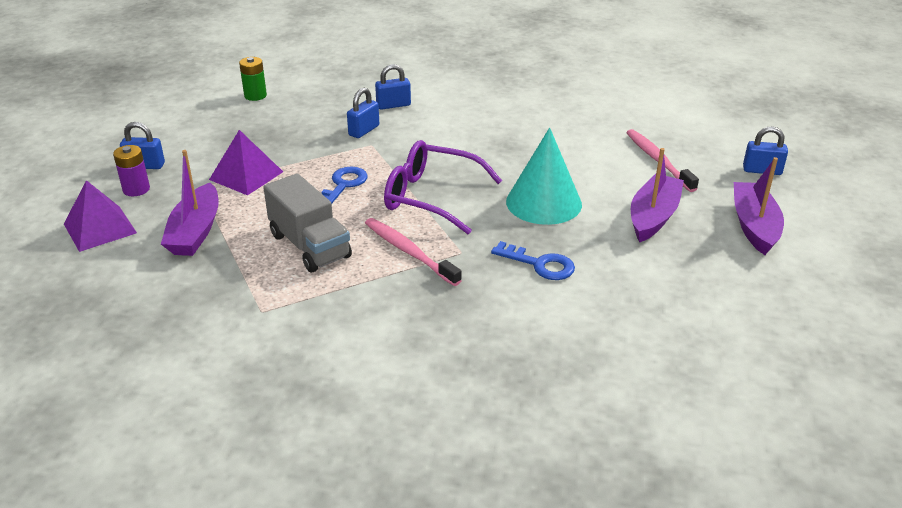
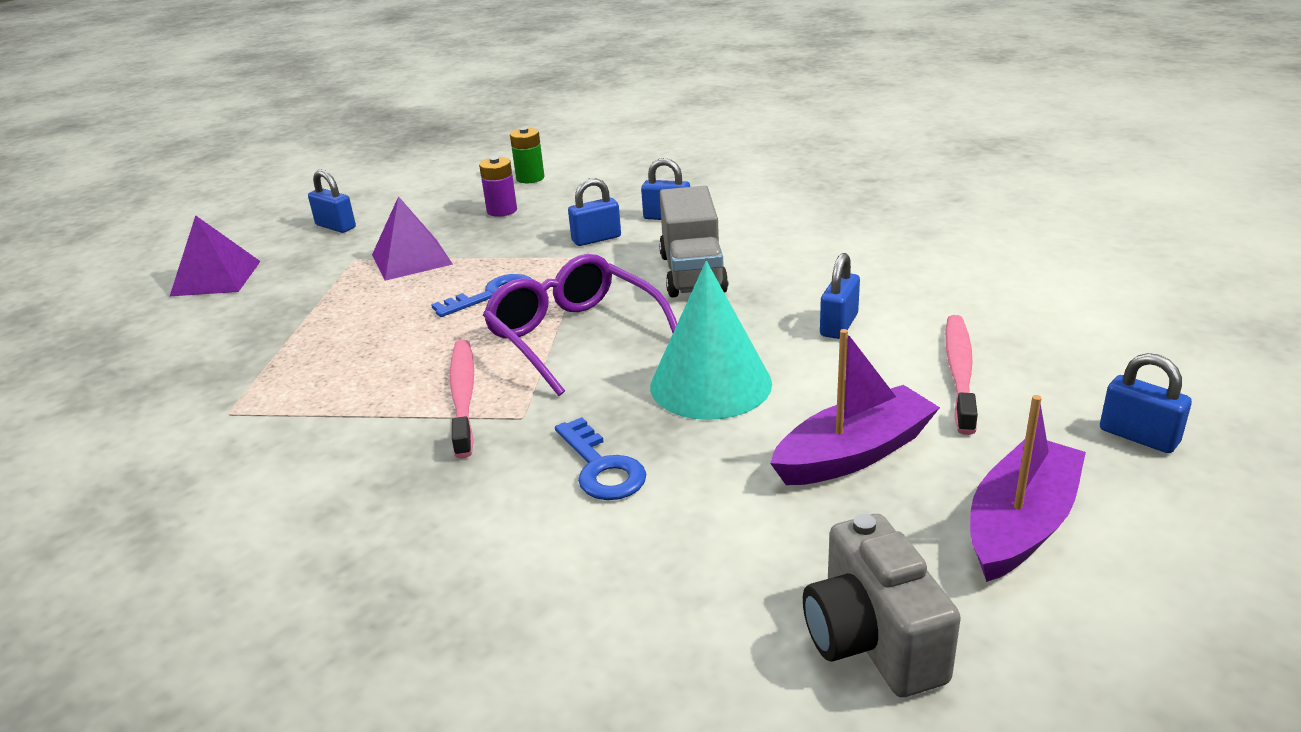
camera: 35 degrees right, 5 degrees down
(136, 189) = (296, 248): purple battery -> purple battery (502, 210)
(195, 231) = (287, 305): purple boat -> none
(309, 246) = (370, 354): grey truck -> grey truck (692, 273)
(573, 150) = (839, 325): none -> blue padlock
(747, 296) = (872, 640): none -> grey camera

